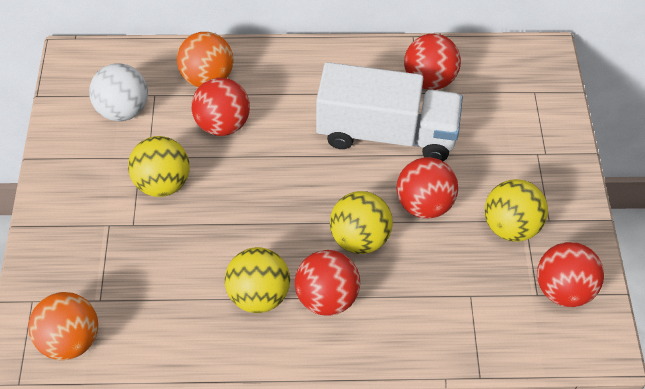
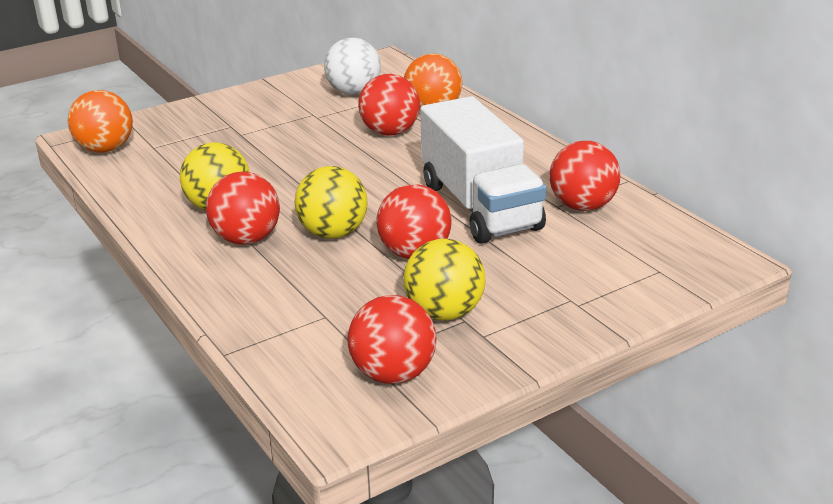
camera: 60 degrees right, 25 degrees down
(162, 183) = (296, 131): yellow ball -> none

